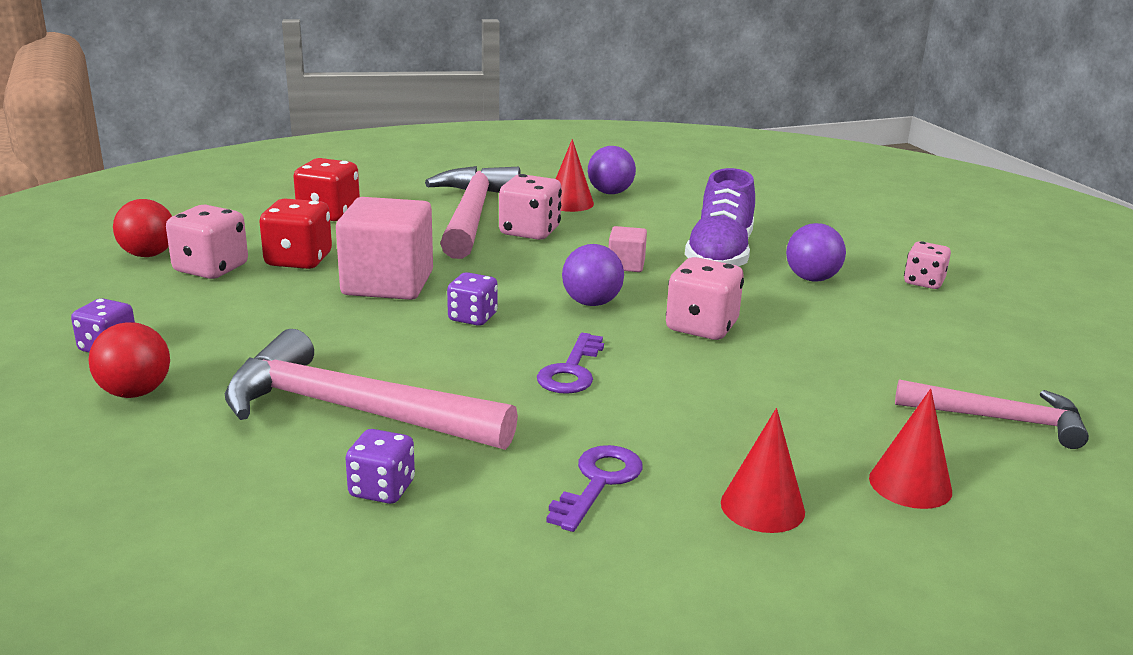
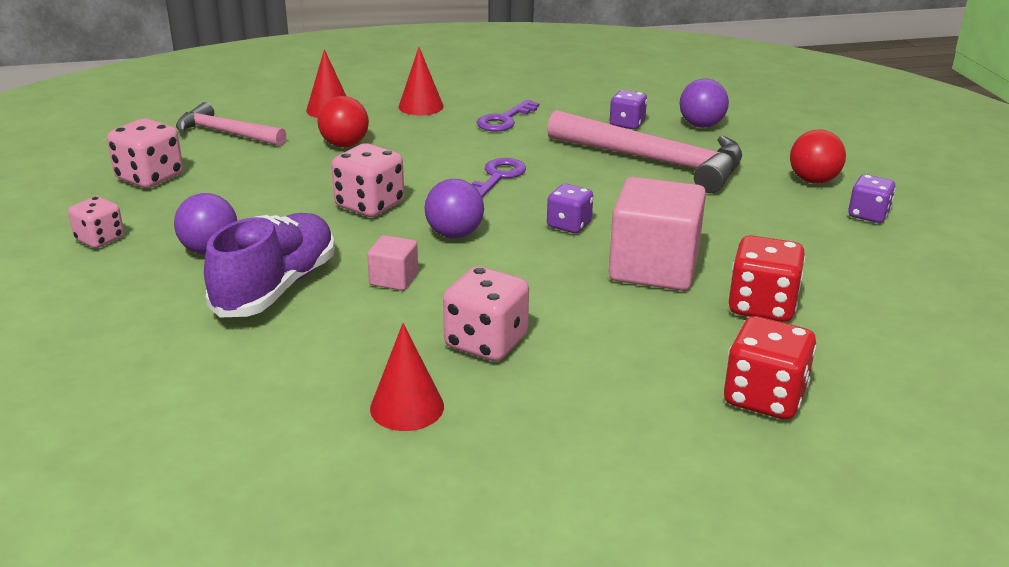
camera: 170 degrees left, 5 degrees up
(148, 254) = (941, 325): red ball -> red ball (344, 145)
(211, 269) = (851, 299): pink dice -> pink dice (150, 177)
(471, 215) = (559, 383): pink hammer -> none
(610, 192) = (328, 434): purple ball -> purple ball (701, 125)

